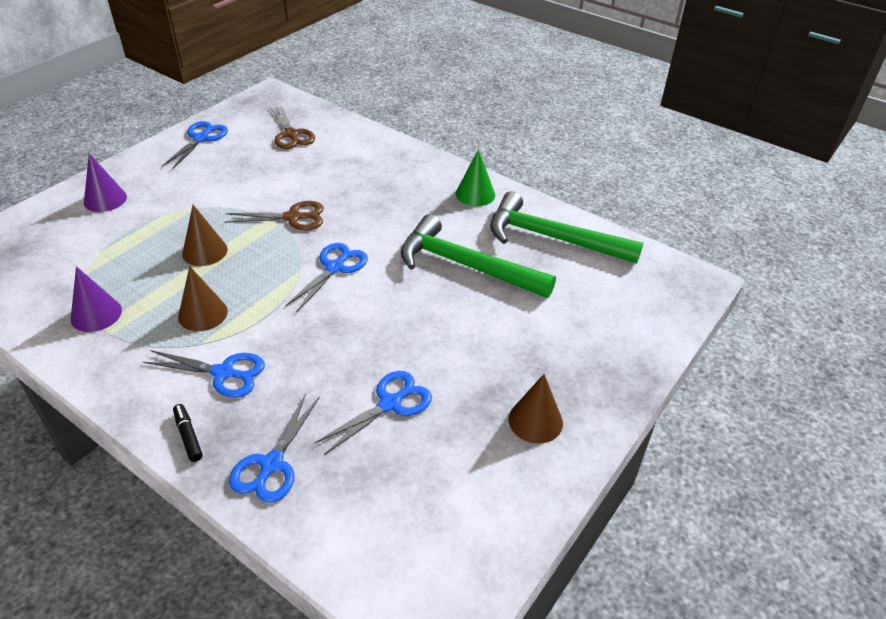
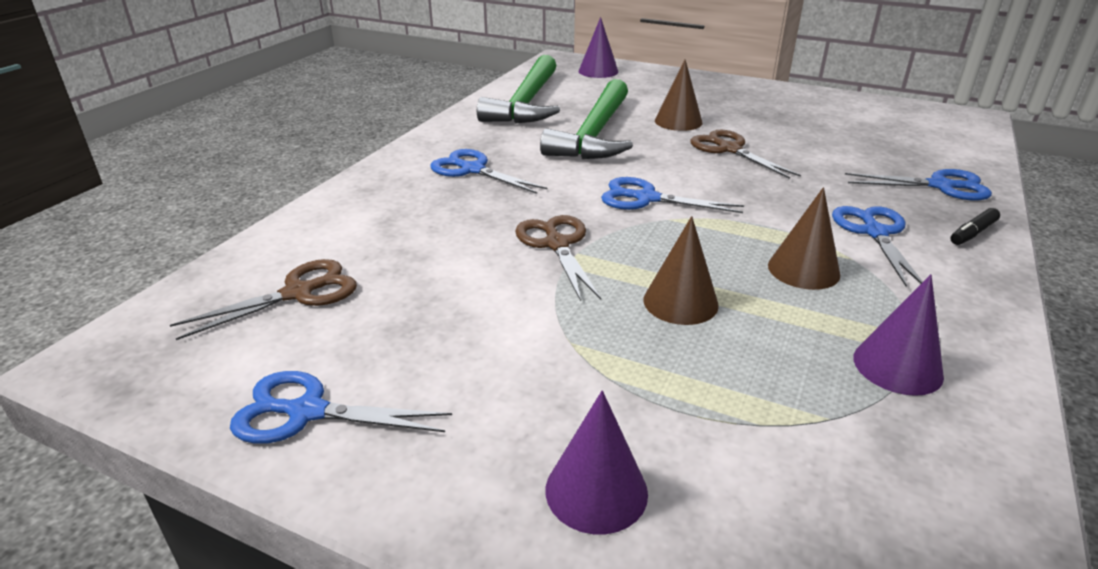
camera: 100 degrees left, 10 degrees down
(390, 404) = (812, 148): blue scissors -> blue scissors (472, 170)
(406, 341) = (729, 149): none -> brown scissors
(475, 194) = (458, 139): green cone -> none
(535, 421) = (767, 100): brown cone -> brown cone (678, 121)
(650, 302) = (598, 71): none -> purple cone

